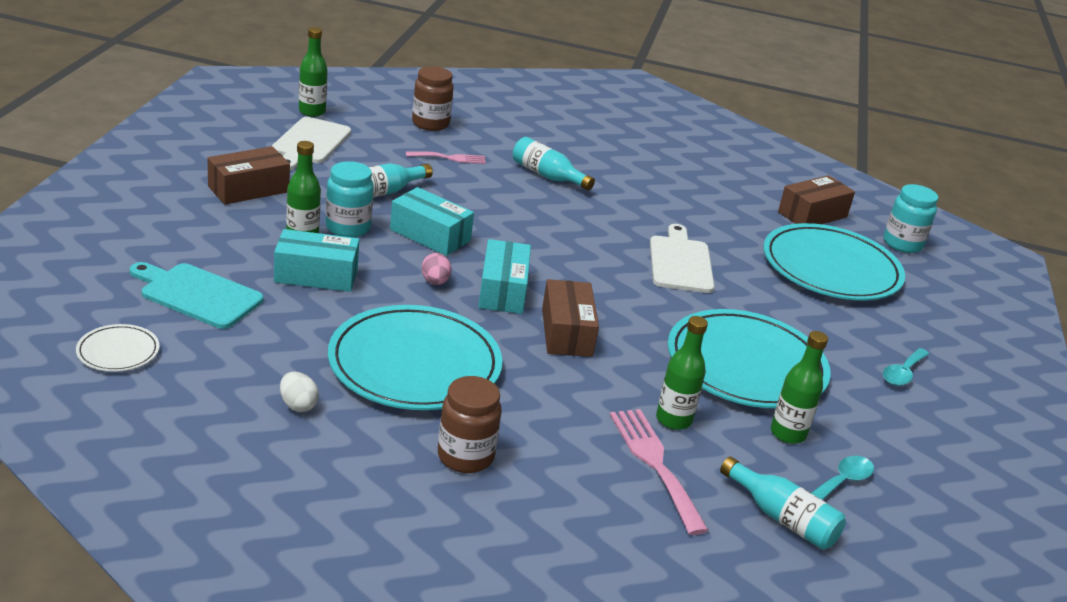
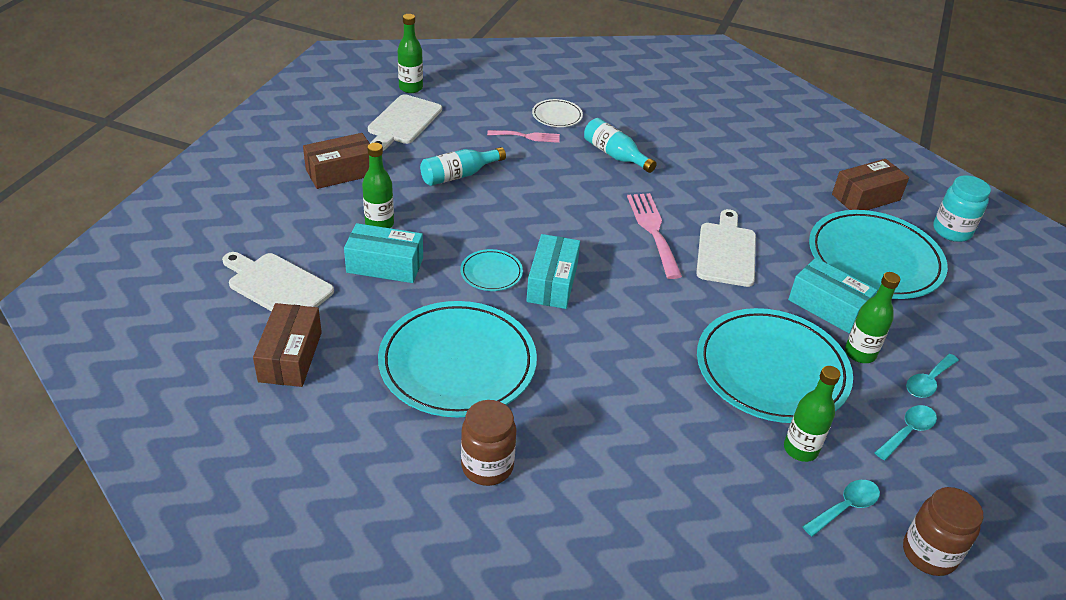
camera: 10 degrees right, 10 degrees up
(118, 351) = (199, 345): white plate -> white plate (557, 116)
(197, 295) = (277, 285): turquoise cutting board -> white cutting board
(298, 405) = (345, 406): white egg -> none
(348, 228) = (422, 213): turquoise jar -> none
(430, 124) = (516, 99): brown jar -> brown jar (929, 554)
(430, 235) = (495, 221): turquoise box -> turquoise box (827, 307)
(435, 282) = (491, 273): pink egg -> turquoise plate
(566, 332) = (604, 330): brown box -> brown box (290, 357)
(655, 463) = (664, 480): pink fork -> pink fork (653, 231)
(673, 420) = (691, 430): green bottle -> green bottle (860, 353)
(782, 518) = (779, 546): turquoise bottle -> none
(891, 416) = (908, 432): none -> turquoise spoon

